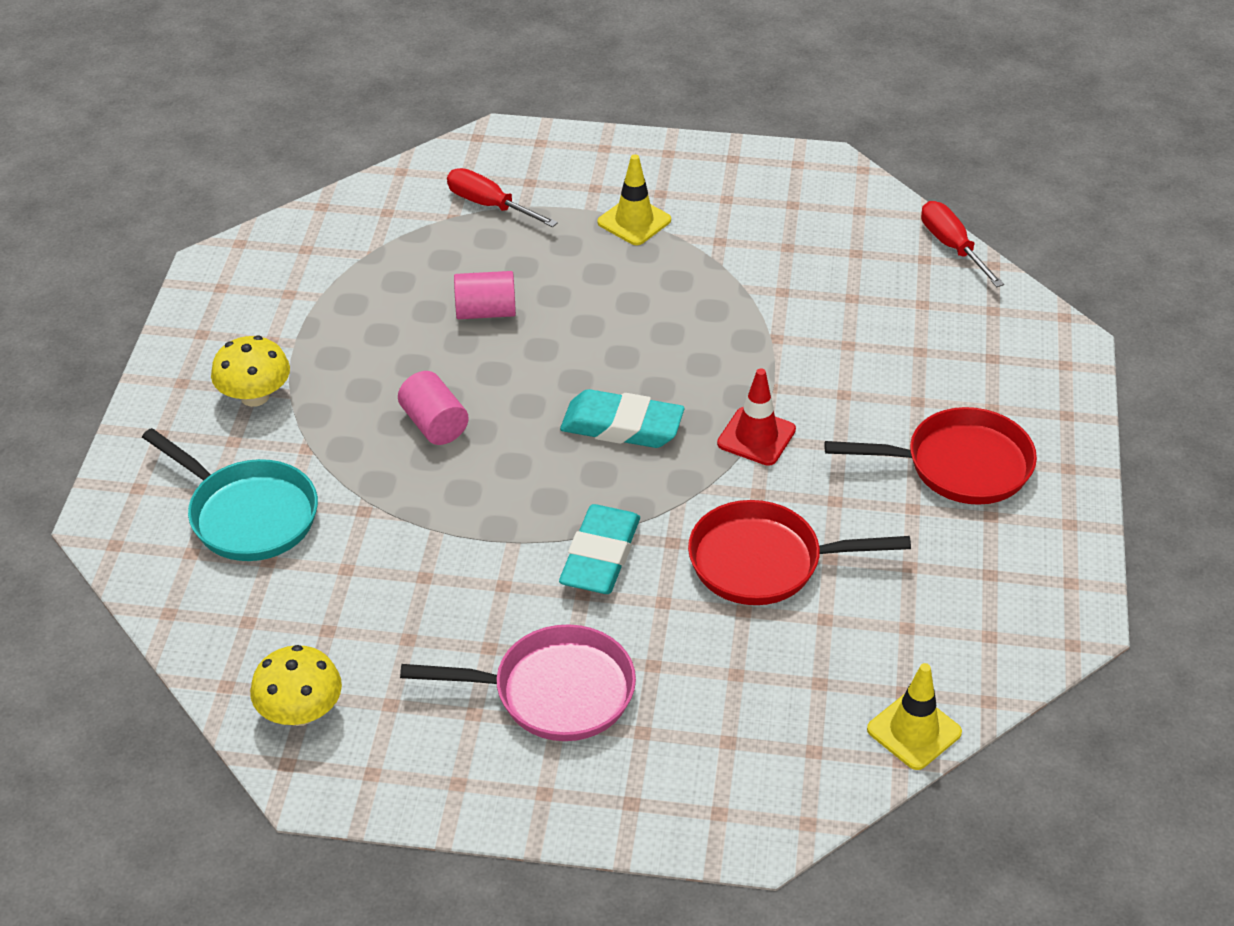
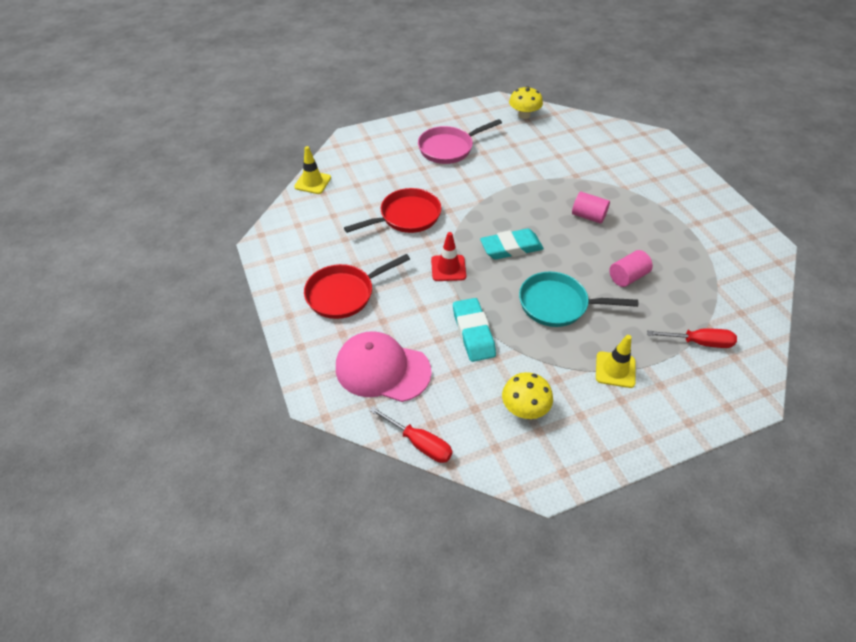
camera: 150 degrees right, 5 degrees up
(247, 515) = (614, 158): turquoise pan -> turquoise pan (557, 304)
(255, 396) = (670, 198): yellow mushroom -> yellow mushroom (524, 408)
(600, 556) = (472, 194): turquoise eraser -> turquoise eraser (473, 333)
(955, 339) = (382, 369): none -> pink cap

